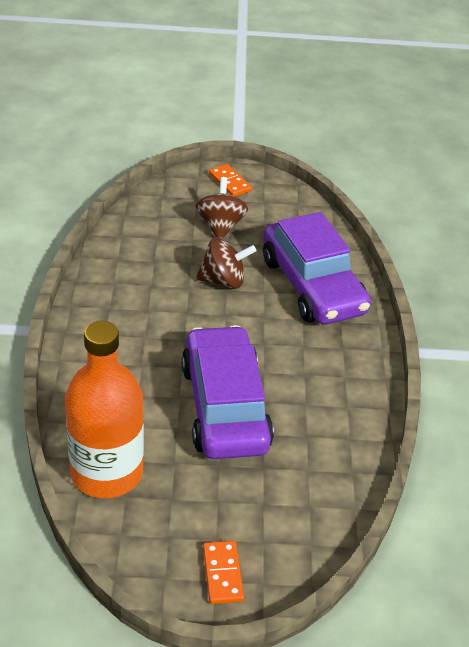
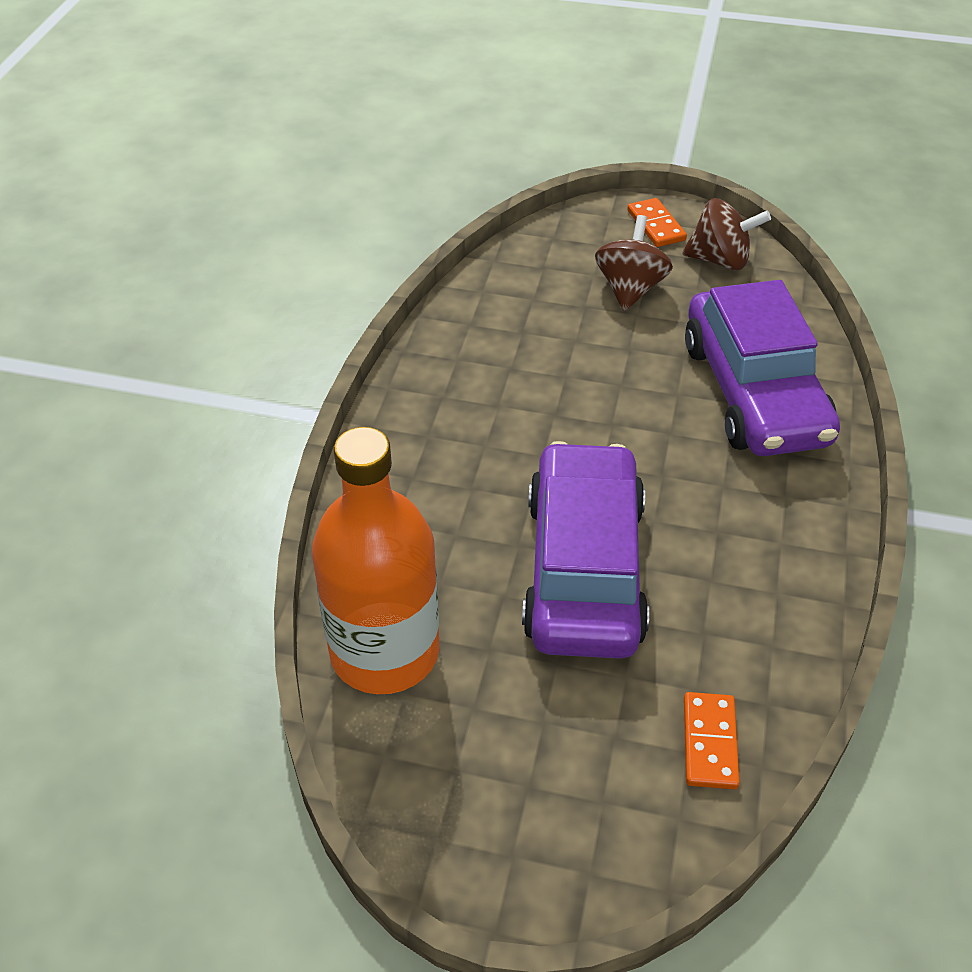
camera: 15 degrees right, 5 degrees up
(222, 574) = (527, 847): orange domino -> orange domino (709, 742)
(223, 281) = (619, 372): brown spinning top -> brown spinning top (720, 260)

